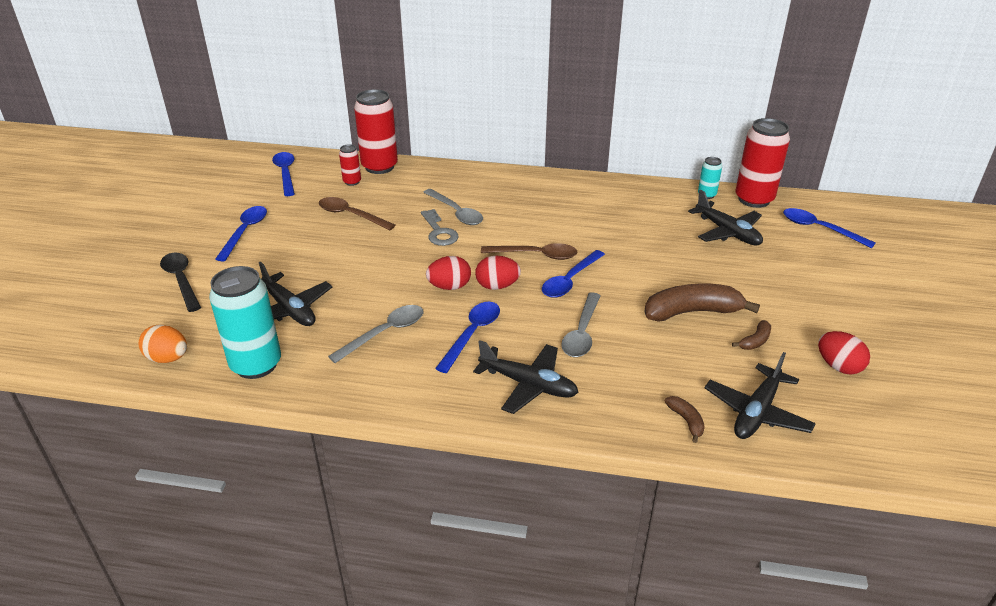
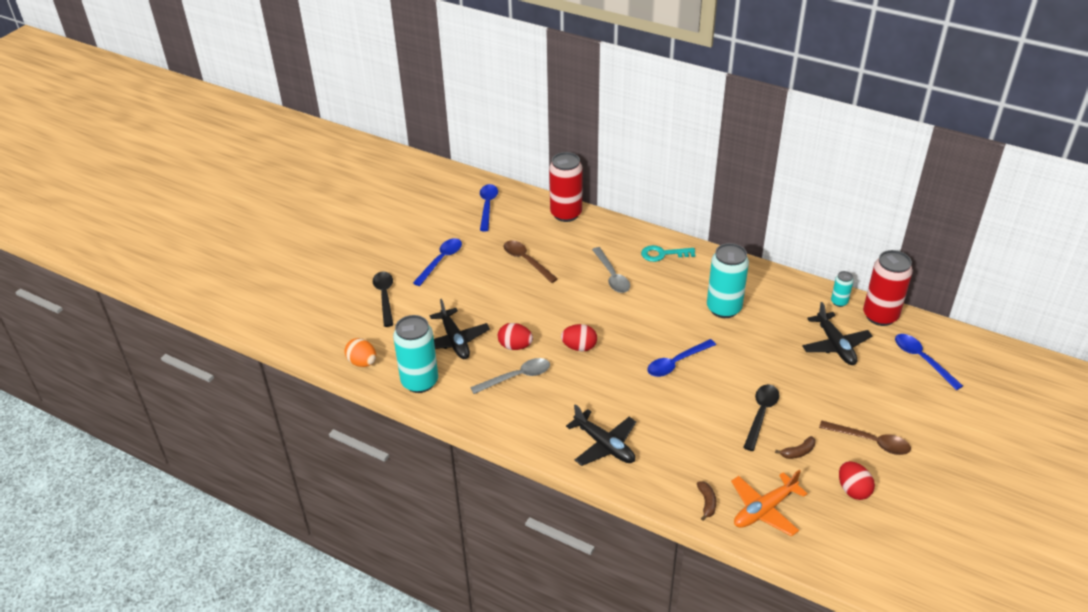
camera: 20 degrees right, 5 degrees up
(352, 182) = (538, 226): red can -> none
(439, 232) = (590, 293): grey key -> none
(472, 334) = (580, 393): blue spoon -> none
(497, 286) = (616, 355): red egg -> red egg (515, 346)
(503, 184) = (663, 254): none -> turquoise key
(536, 255) = (659, 332): brown spoon -> brown spoon (870, 442)
(581, 333) = (664, 412): grey spoon -> none
(593, 221) = (724, 308): none -> turquoise can
(692, 312) = (761, 414): brown banana -> black spoon
(757, 412) = (764, 510): black plane -> orange plane

